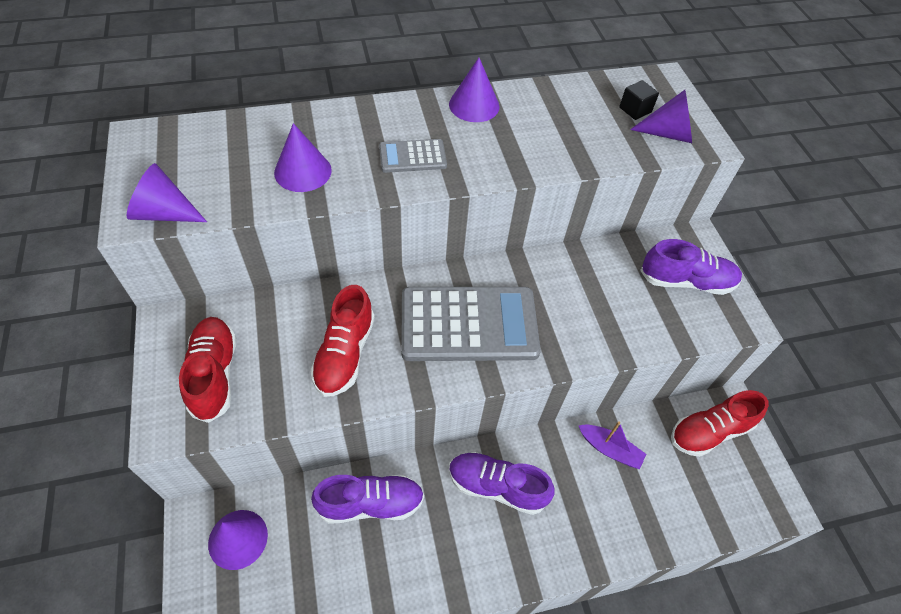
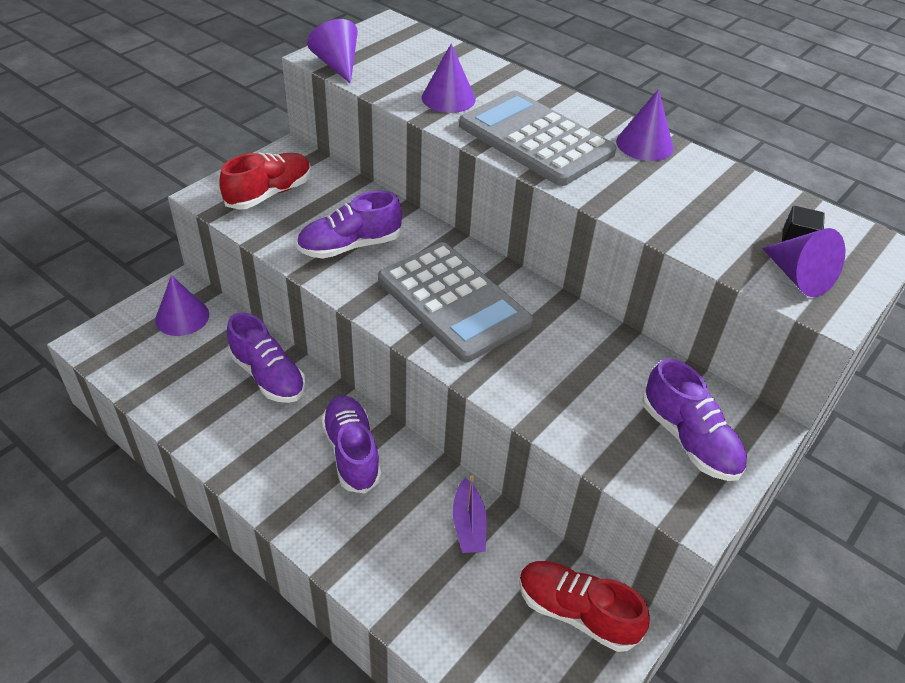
camera: 55 degrees right, 10 degrees down
(345, 354) = (350, 246): red shoe -> purple shoe
(412, 156) = (535, 139): grey calculator -> grey calculator, size x2.09

